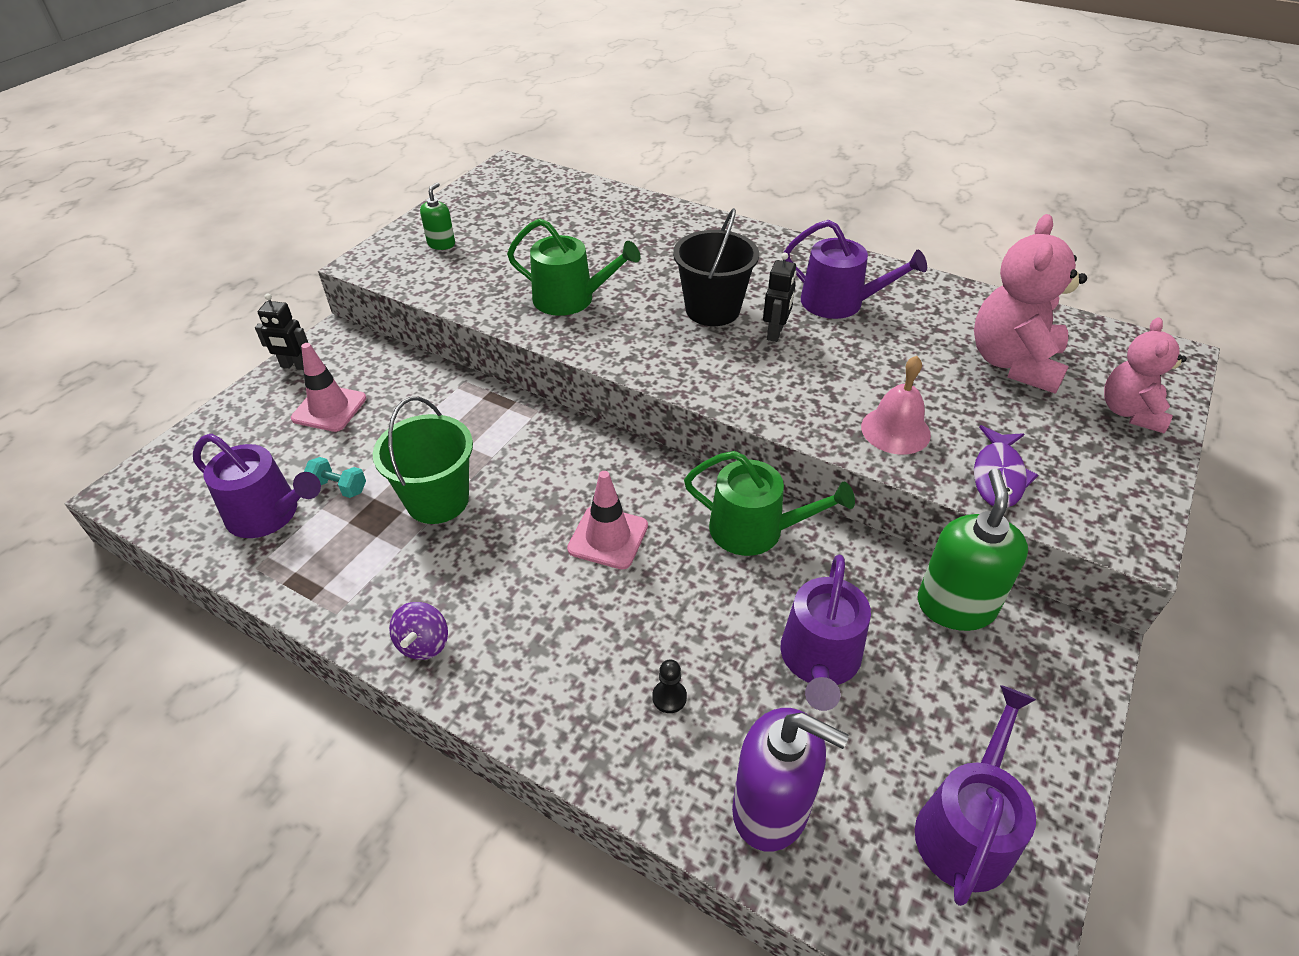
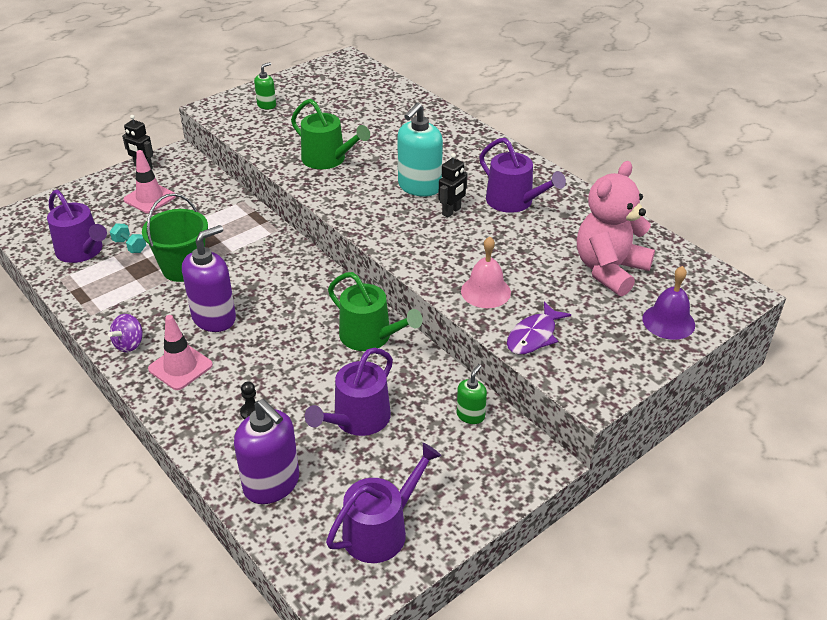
camera: 20 degrees right, 5 degrees down
(527, 564) = (214, 318): none -> purple soap dispenser
(608, 537) = (273, 316): pink traffic cone -> pink traffic cone (180, 367)
(712, 310) = (419, 187): black bucket -> turquoise soap dispenser
(955, 606) = (470, 415): green soap dispenser -> green soap dispenser, size x0.52
(1130, 412) = (668, 321): pink teddy bear -> purple bell

